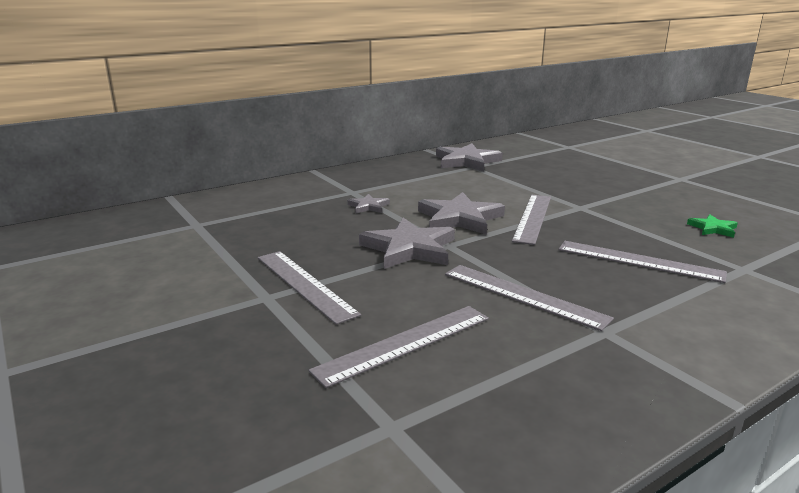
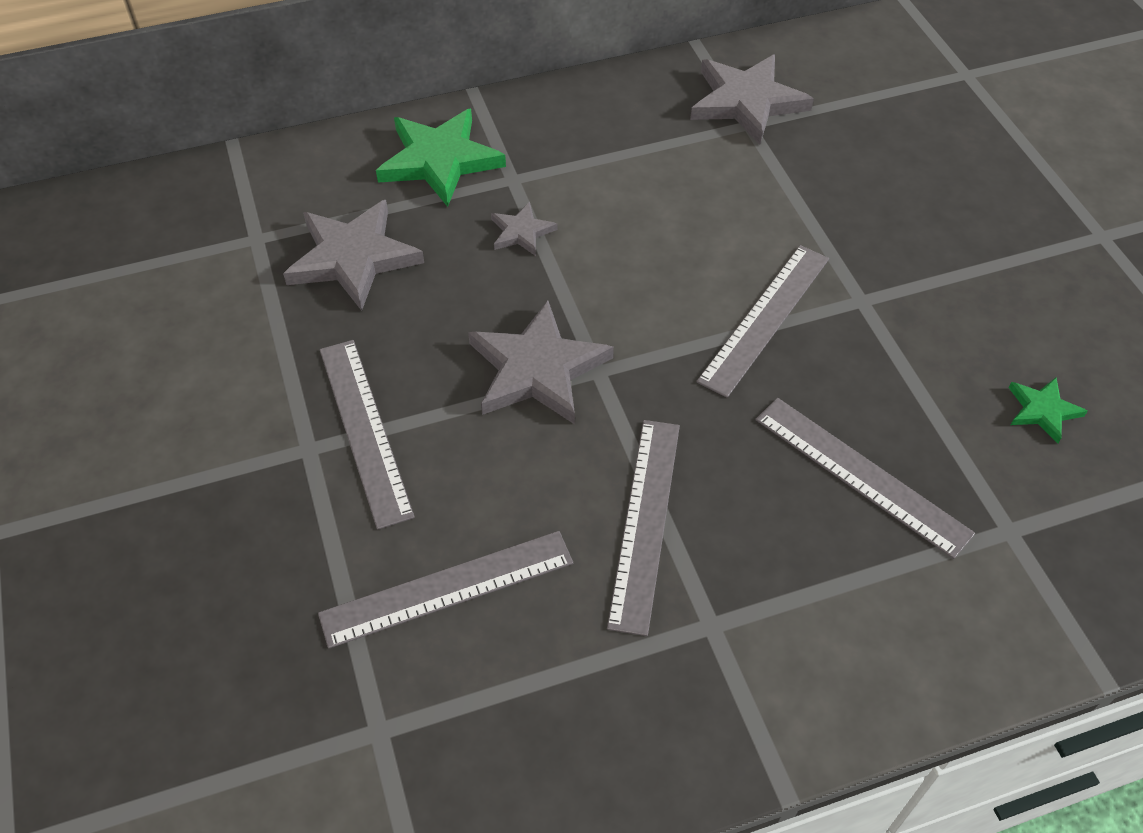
camera: 15 degrees right, 30 degrees up
(305, 190) = (440, 160): none -> green star
(459, 218) = (648, 297): grey star -> grey star (353, 258)
(523, 295) = (645, 522): grey ruler -> grey ruler turned 45 degrees clockwise

